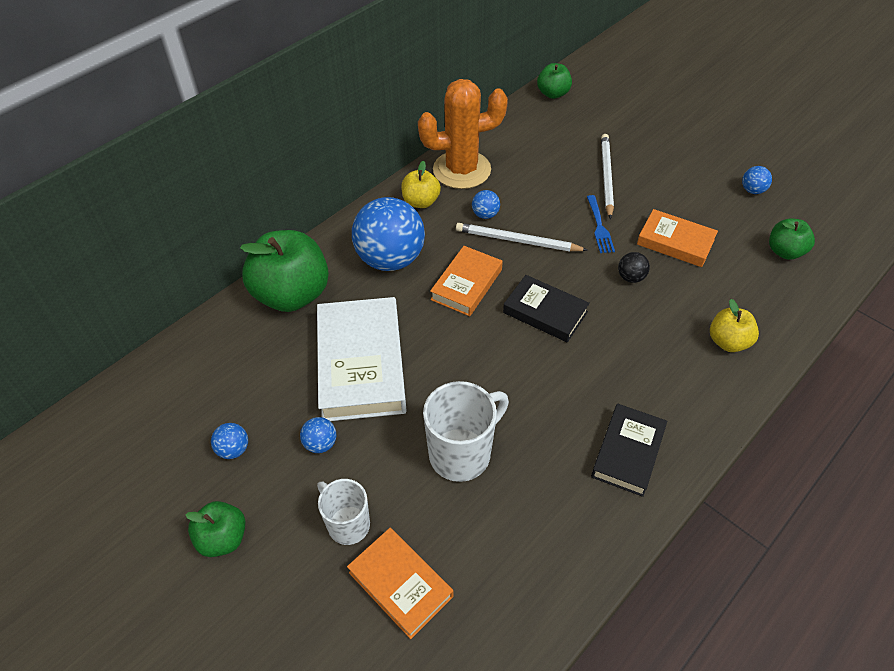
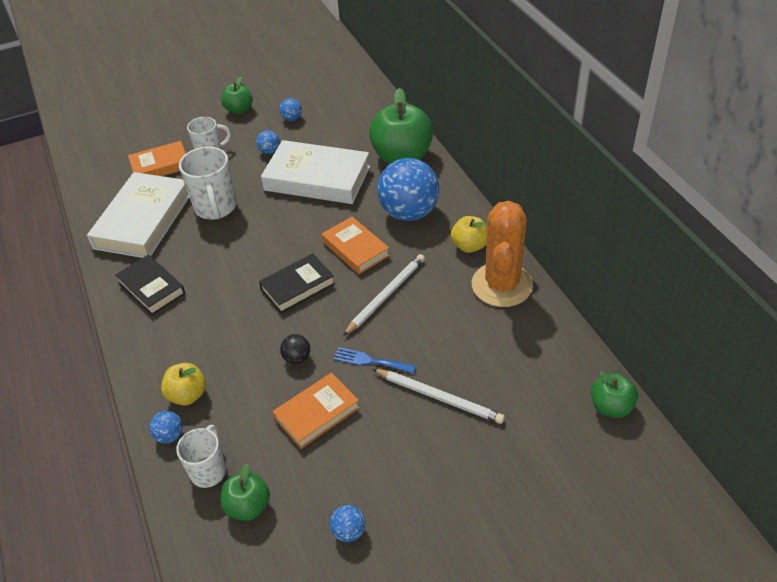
camera: 115 degrees right, 5 degrees down
(485, 215) = (430, 284): blue ball -> blue ball (169, 435)
(525, 534) = (143, 221): none -> white book
(780, 290) = (209, 470): none -> white mug

